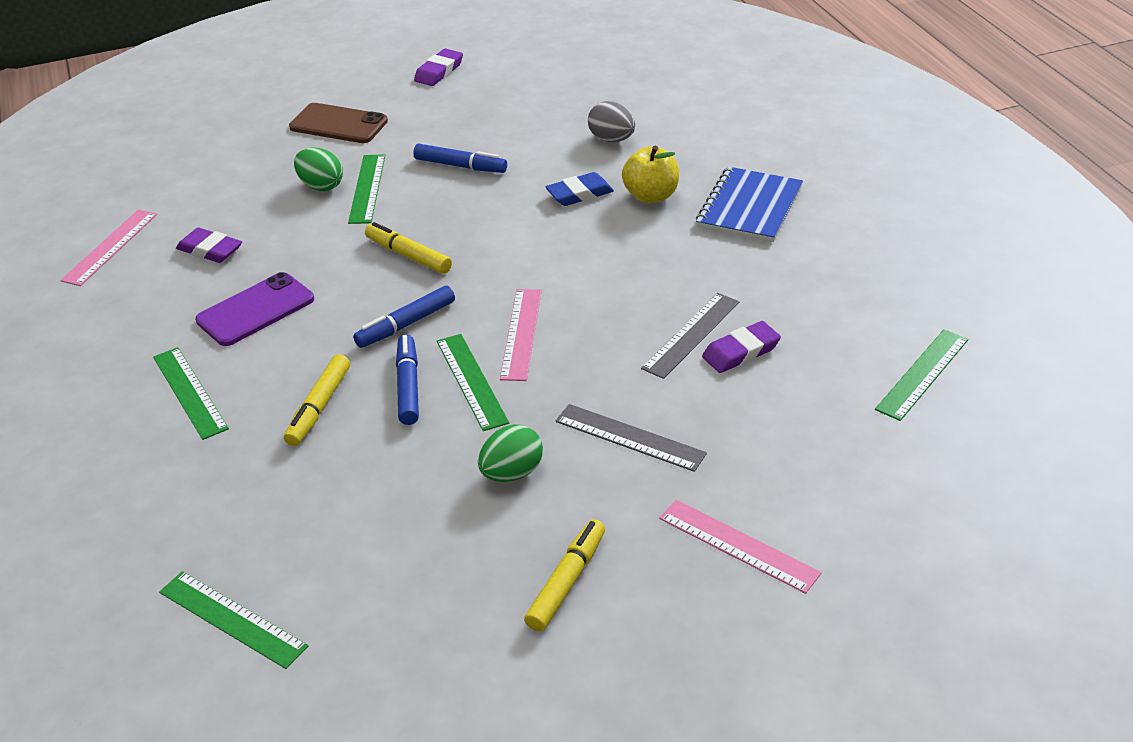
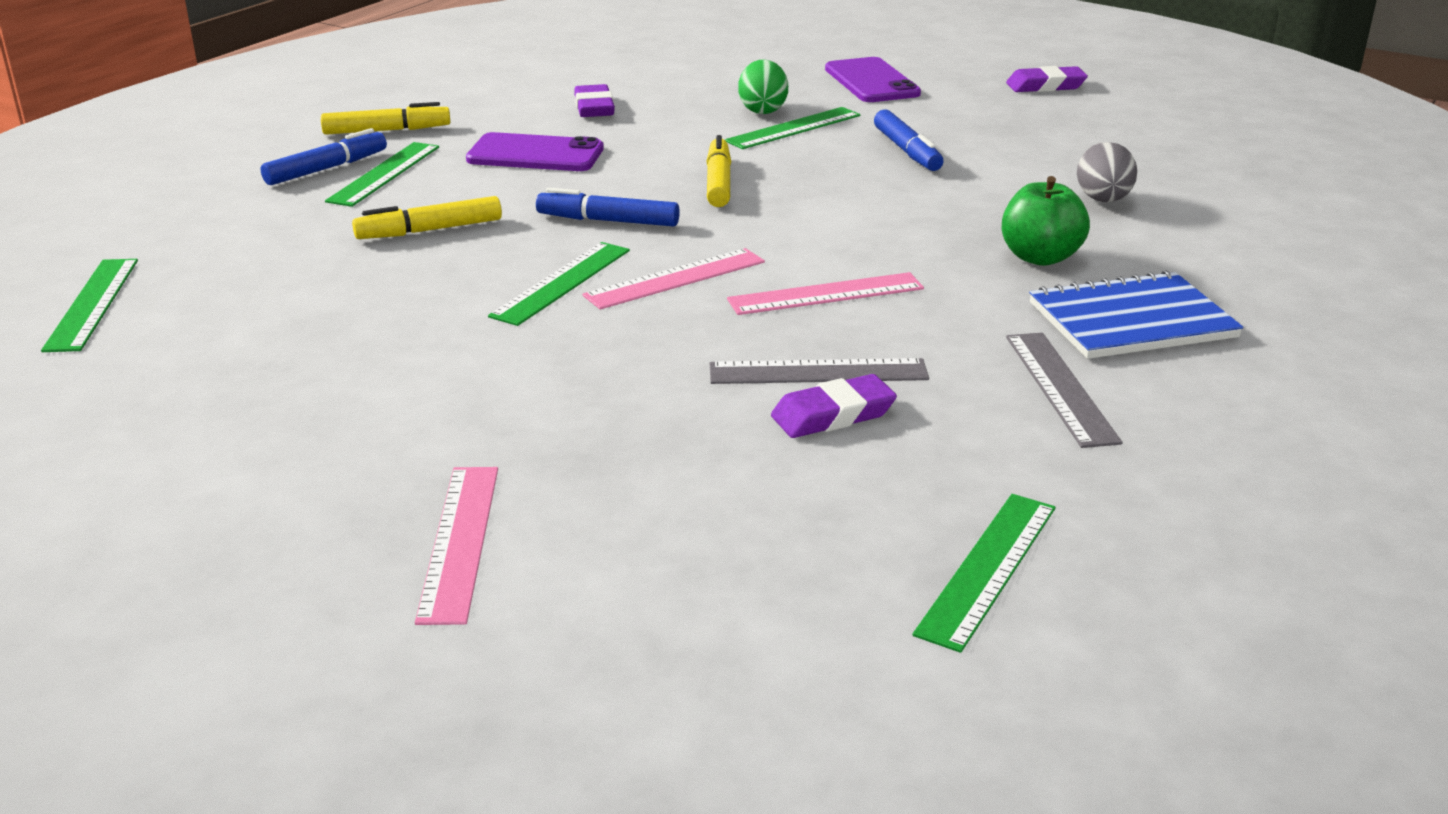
camera: 50 degrees right, 10 degrees down
(110, 247) = (541, 75): pink ruler -> pink ruler (826, 294)
(338, 124) = (871, 81): brown phone -> purple phone
(408, 386) = (513, 256): blue marker -> blue marker (326, 169)
(512, 473) = (438, 356): green egg -> none
(566, 581) = (290, 450): yellow marker -> yellow marker (387, 130)
(579, 194) = (970, 220): blue eraser -> none
(629, 437) = (577, 401): grey ruler -> grey ruler (1060, 388)
(651, 196) = (1040, 257): yellow apple -> green apple
(741, 352) = (833, 415): purple eraser -> purple eraser turned 45 degrees counterclockwise
(922, 374) = (988, 569): green ruler -> green ruler turned 60 degrees counterclockwise

